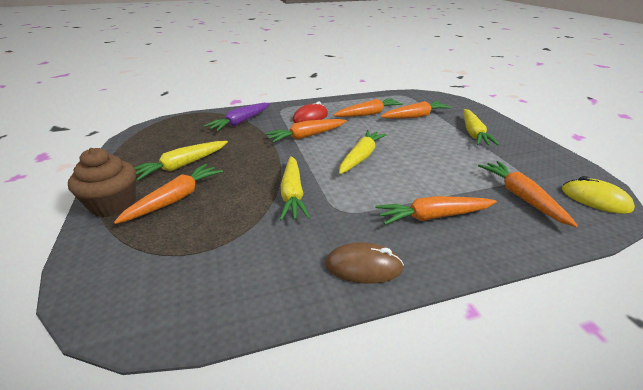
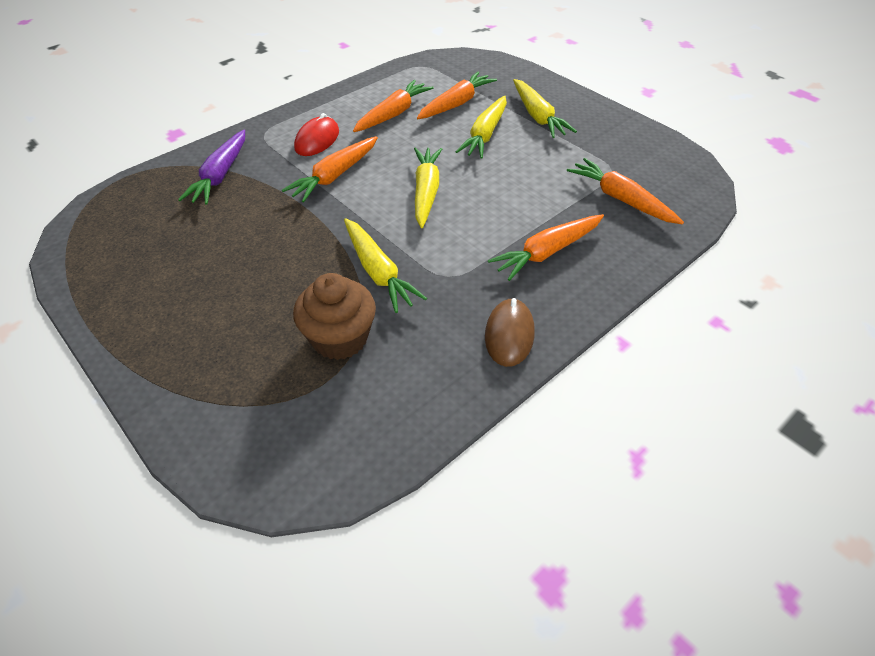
camera: 25 degrees left, 15 degrees up
(113, 205) = (157, 362): brown cupcake -> brown cupcake (340, 338)
(176, 199) = (235, 326): orange carrot -> none
(182, 165) = (197, 274): yellow carrot -> yellow carrot (485, 135)
(363, 266) = (509, 334): brown mouse -> brown mouse turned 60 degrees counterclockwise
(595, 199) = (687, 181): yellow mouse -> none

